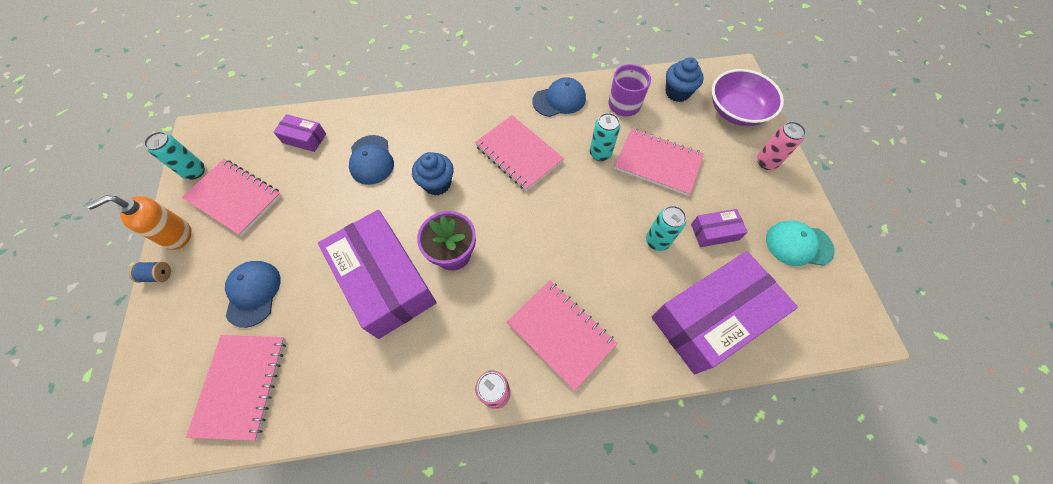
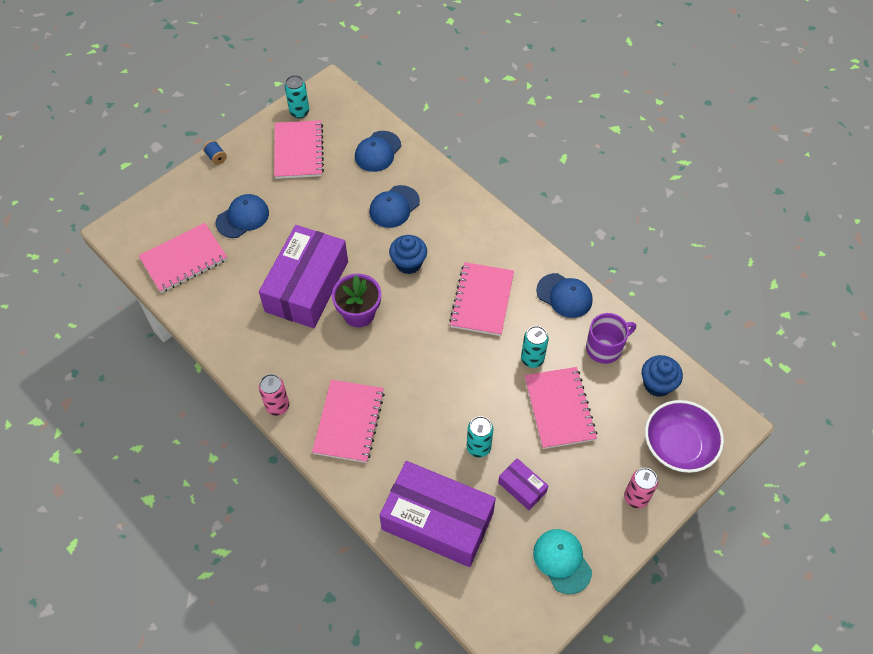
camera: 55 degrees right, 5 degrees down
(177, 235) = (248, 143): orange soap dispenser -> none
(304, 138) = (377, 151): purple box -> blue cap

